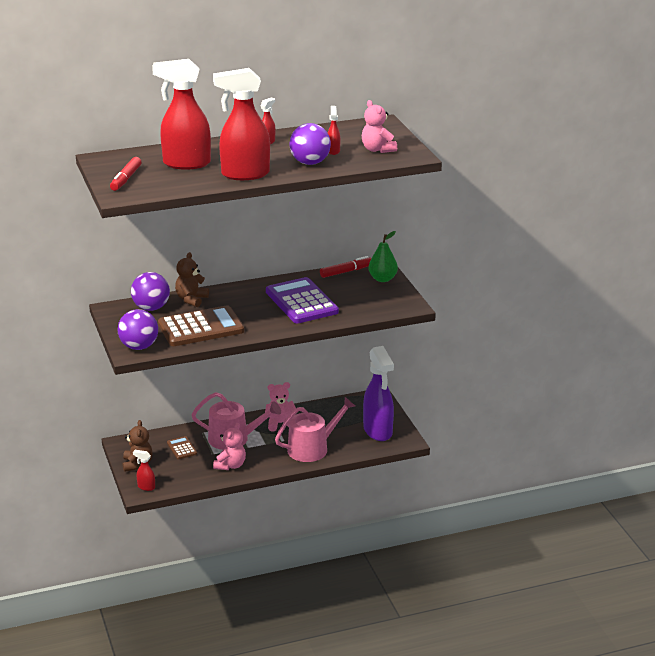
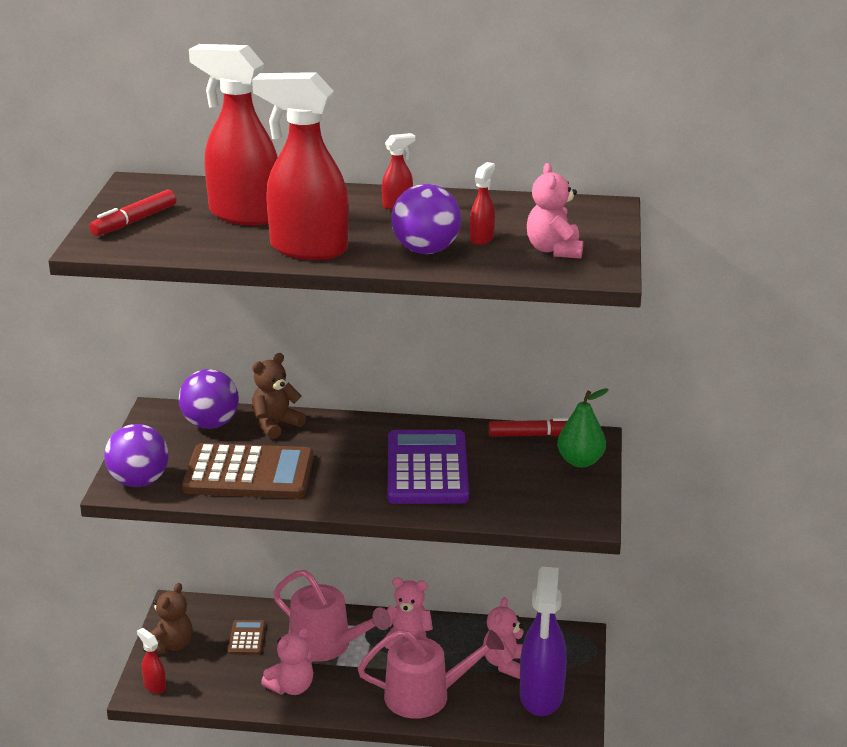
camera: 25 degrees right, 0 degrees up
(346, 421) = (505, 663): none -> pink teddy bear

